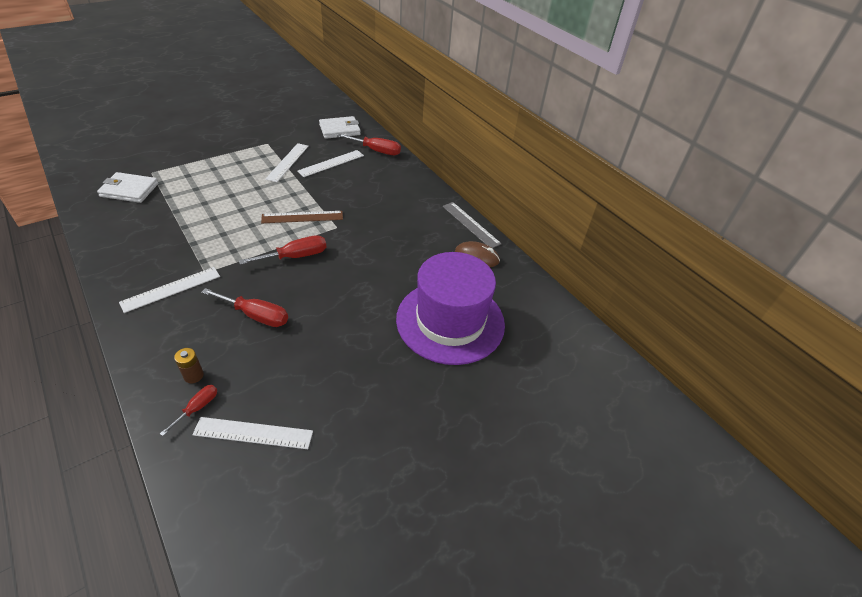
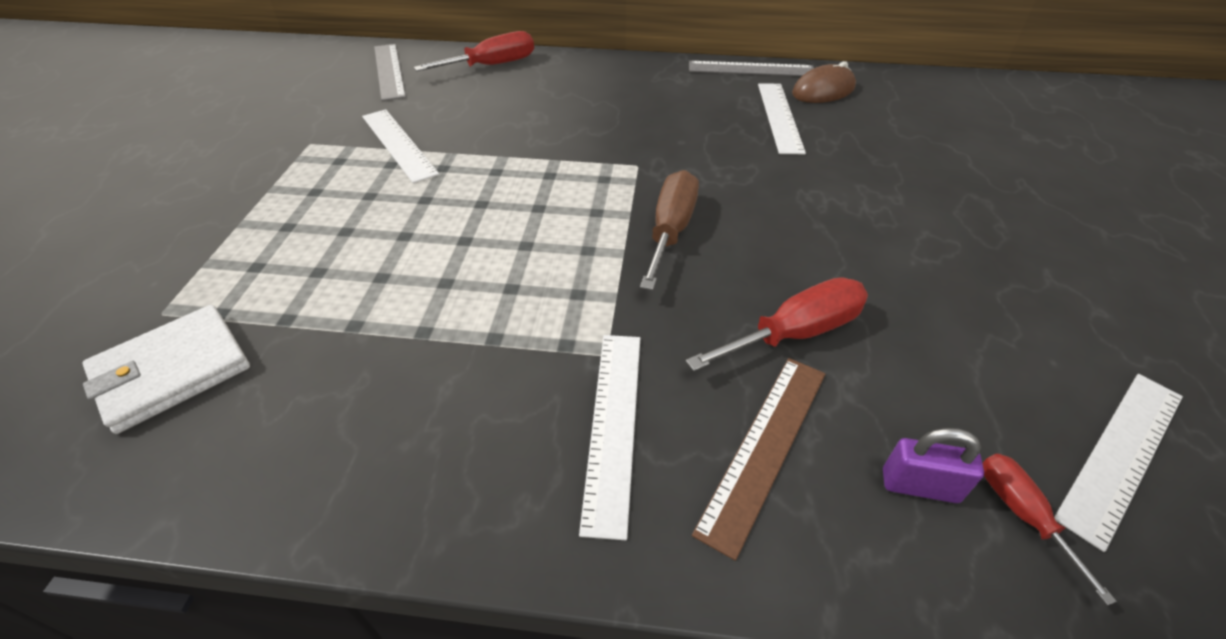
camera: 45 degrees left, 0 degrees up
(193, 375) = (919, 486): brown battery -> purple padlock
(295, 256) = (671, 230): red screwdriver -> brown screwdriver
(302, 217) = (572, 185): brown ruler -> brown ruler (765, 447)
(331, 163) = (465, 109): white ruler -> white ruler (779, 117)
(340, 130) = (389, 71): white wallet -> grey ruler
(450, 321) = (942, 158): purple hat -> none

